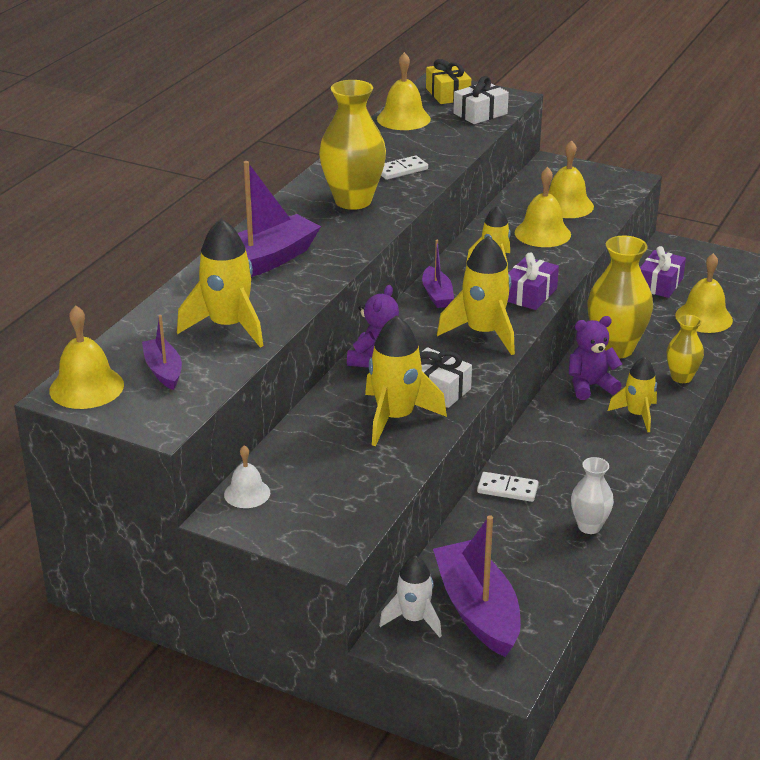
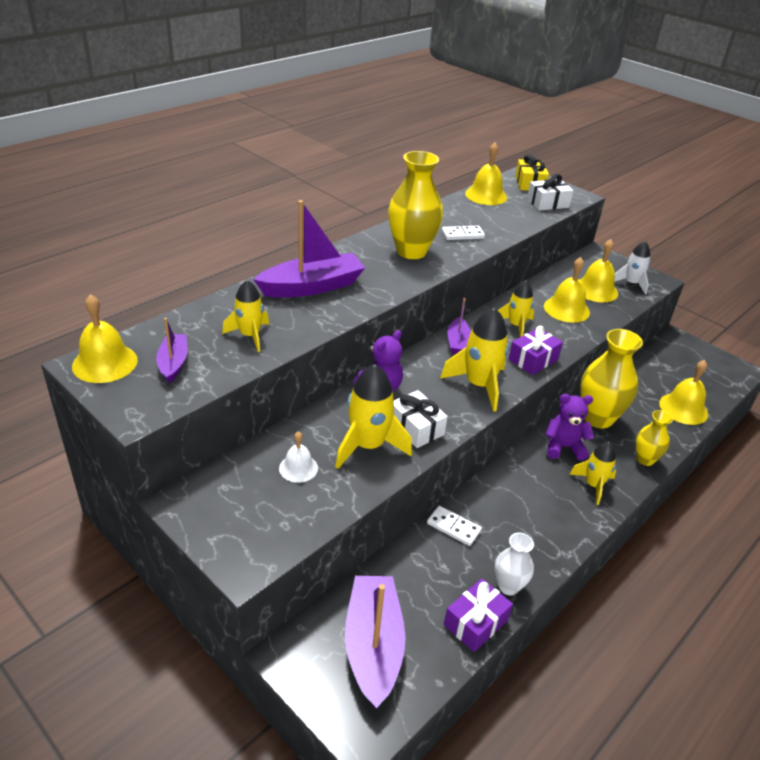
camera: 15 degrees right, 5 degrees up
(228, 326) = (250, 336): yellow rocket -> yellow rocket, size x0.64
(247, 493) = (209, 485): white bell -> white bell (298, 468)
(414, 619) = (314, 637): white rocket -> white rocket (631, 284)
(660, 284) = (656, 370): purple gift -> purple gift (475, 622)

